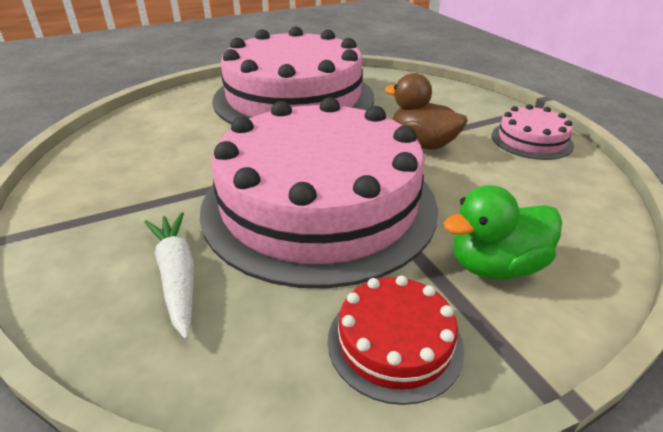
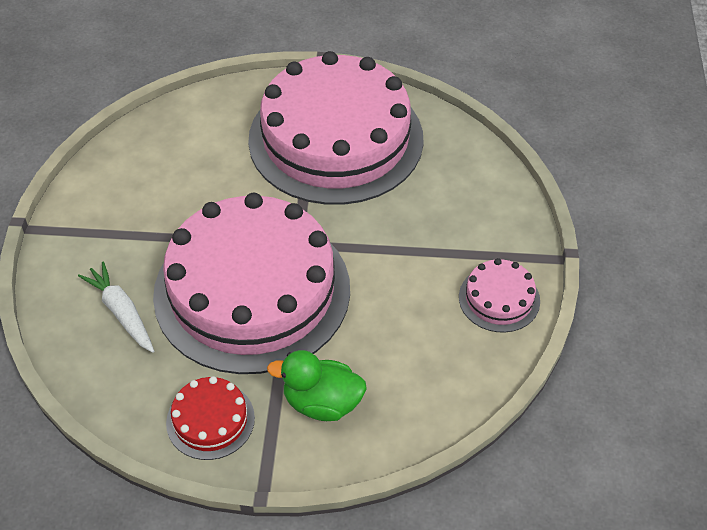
camera: 30 degrees right, 15 degrees up
(177, 276) = (121, 312): white carrot -> white carrot turned 45 degrees counterclockwise
(422, 144) = (394, 259): brown duck -> none

